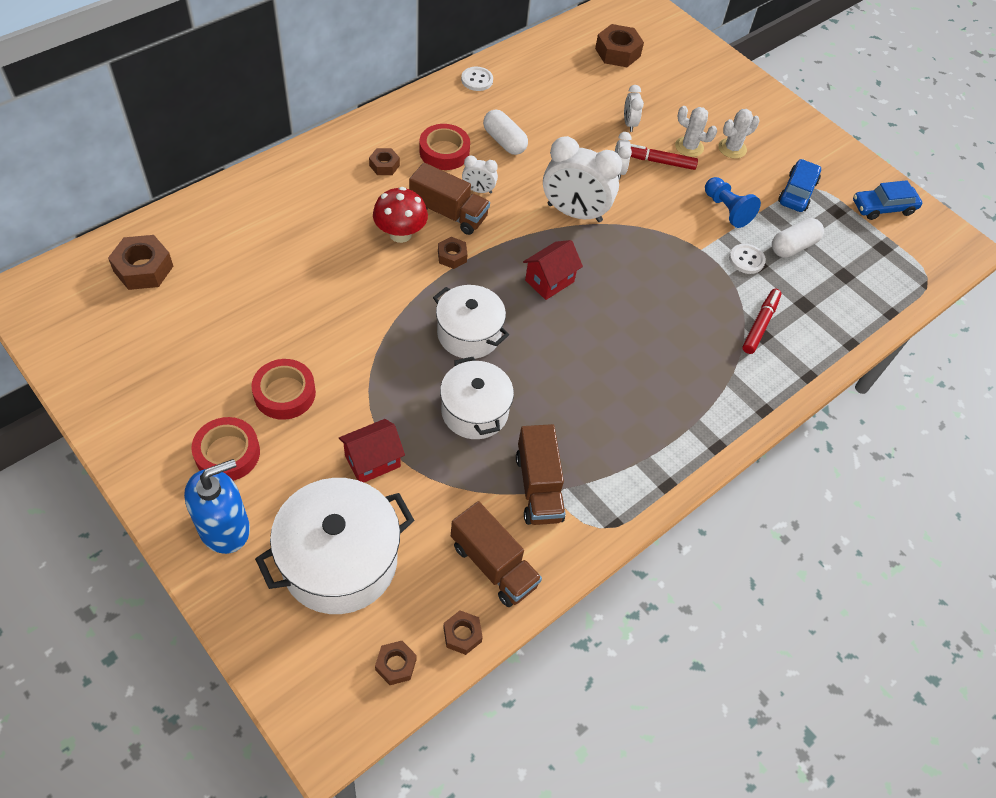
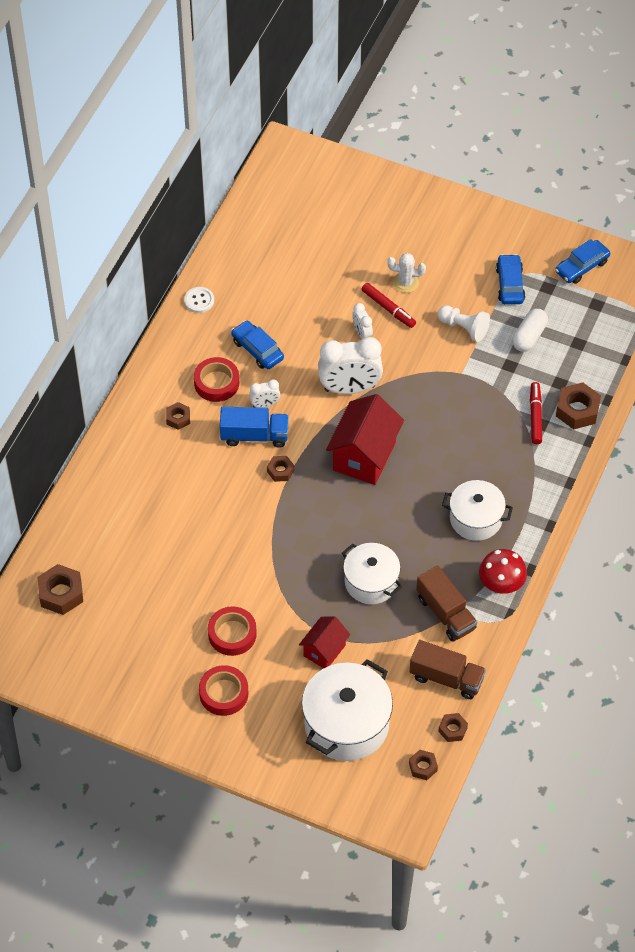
camera: 20 degrees left, 0 degrees up
(224, 528) = (258, 741): blue soap dispenser -> none
(400, 234) = (230, 471): red mushroom -> red mushroom (501, 585)
(448, 213) = (254, 436): brown truck -> blue truck
(469, 334) = (331, 527): white pot -> white pot (476, 519)
(504, 141) = (257, 349): white capsule -> blue car
(549, 281) = (364, 456): red house -> red house, size x1.72
(617, 52) = (297, 214): brown nut -> brown nut (577, 410)
(629, 123) = (346, 283): white clock -> none
(658, 161) = (388, 308): red marker -> red marker turned 120 degrees counterclockwise
(726, 210) = (463, 328): blue pawn -> white pawn
(732, 148) = (440, 267): white cactus -> none
(746, 260) = (500, 366): white button -> none

